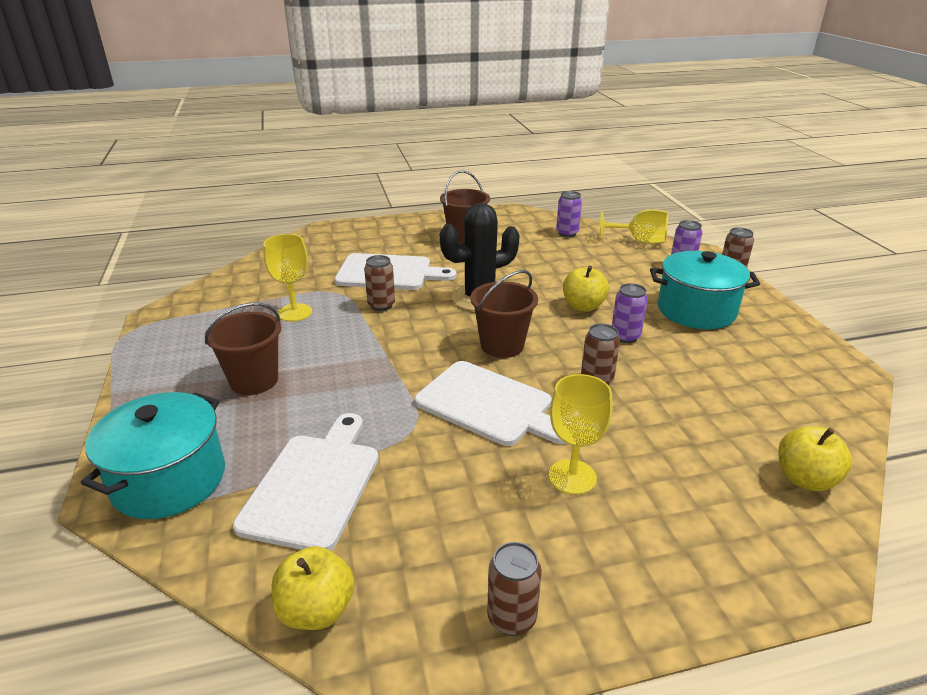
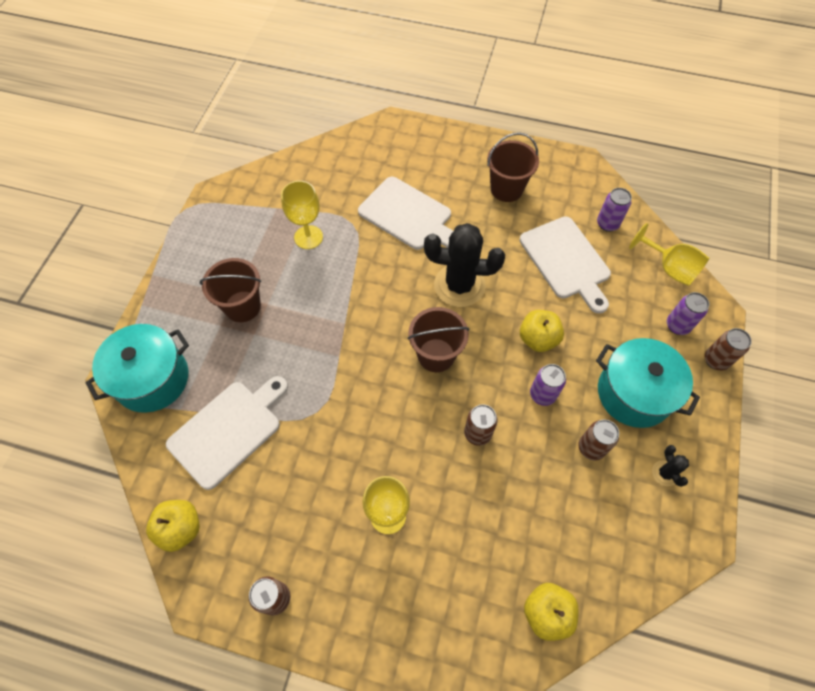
camera: 30 degrees right, 30 degrees up
(381, 305) = (377, 258): brown can -> brown can (591, 448)
(489, 405) = (381, 416): white cutting board -> white cutting board (566, 261)
(777, 346) = (664, 473): none -> black cactus

